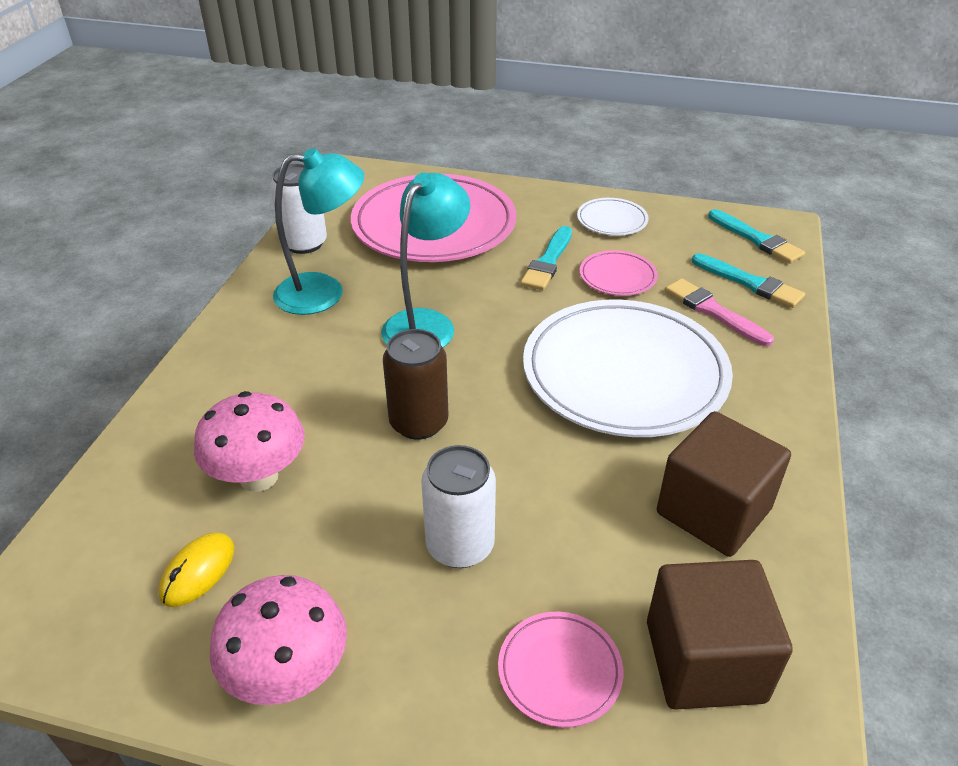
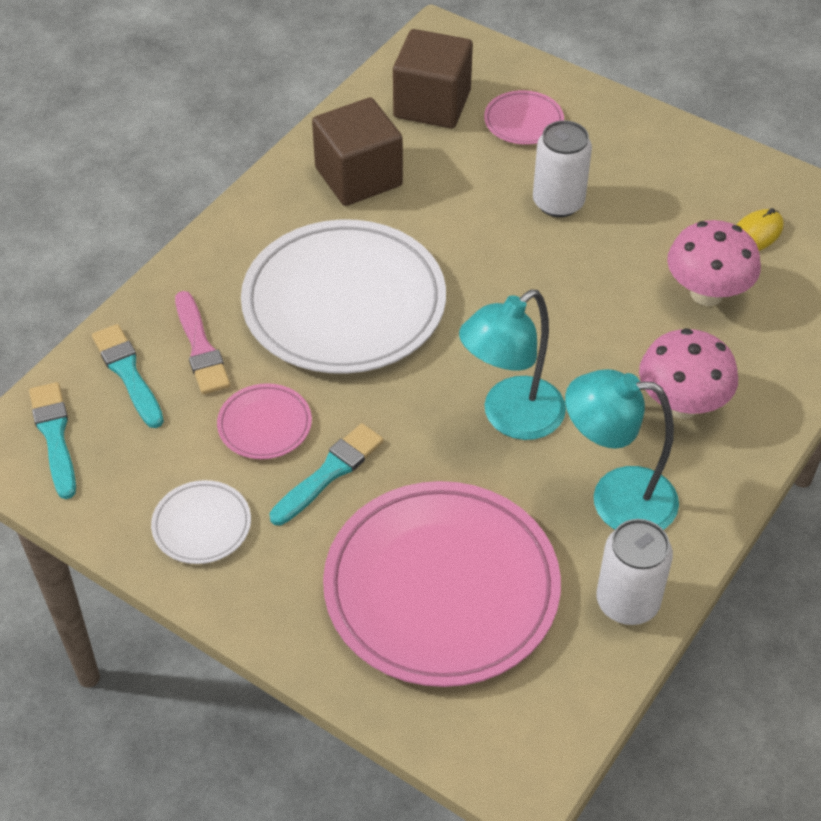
camera: 160 degrees left, 10 degrees up
(289, 674) = (694, 160): pink mushroom -> pink mushroom (681, 404)
(419, 422) = (557, 306): brown can -> none

